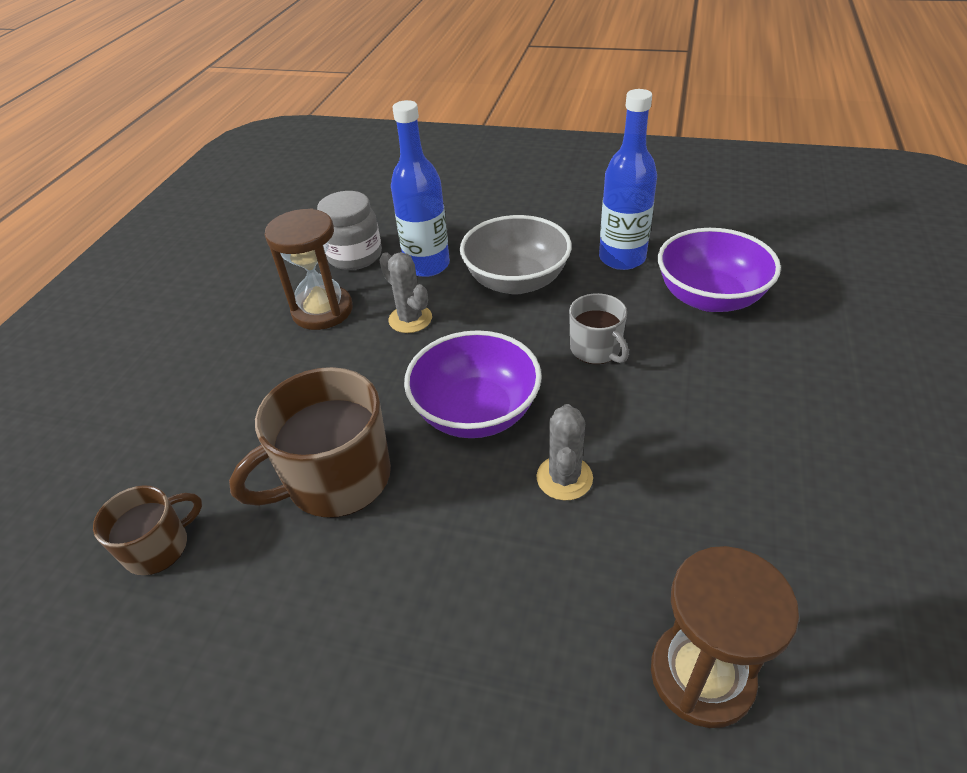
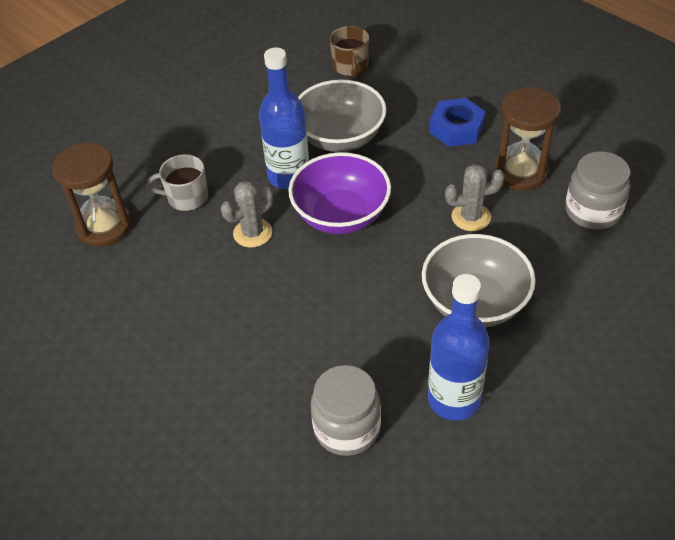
camera: 120 degrees right, 5 degrees up
(269, 379) = (456, 128): none -> blue nut
(336, 478) = (340, 138): brown mug -> grey bowl
(427, 265) = (543, 253): blue bottle -> blue bottle (289, 176)
(564, 478) = (252, 233): grey cactus -> grey cactus turned 75 degrees counterclockwise
(596, 349) = (347, 309): grey mug -> grey mug (186, 197)
(709, 297) = (347, 428): purple bowl -> grey jar

